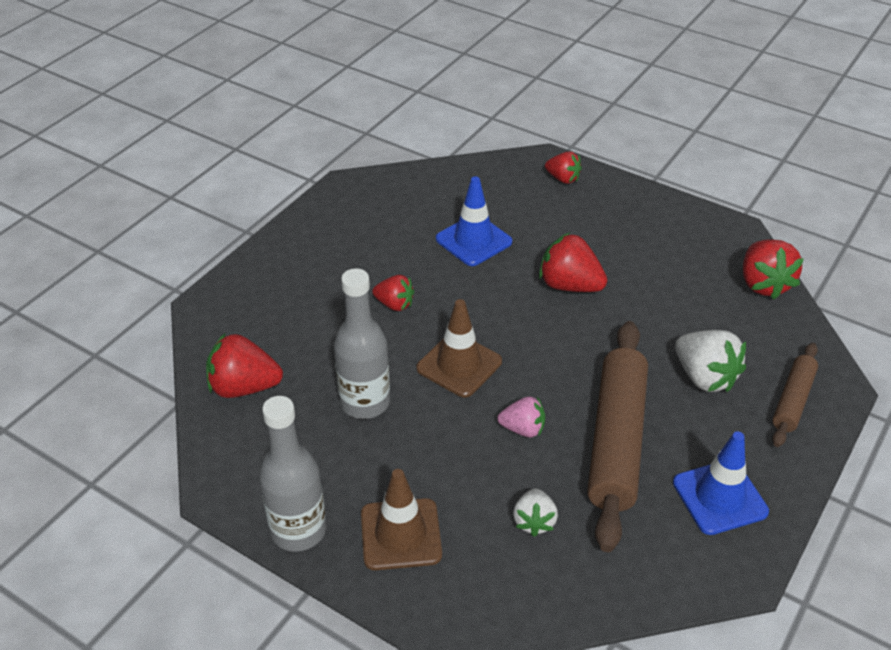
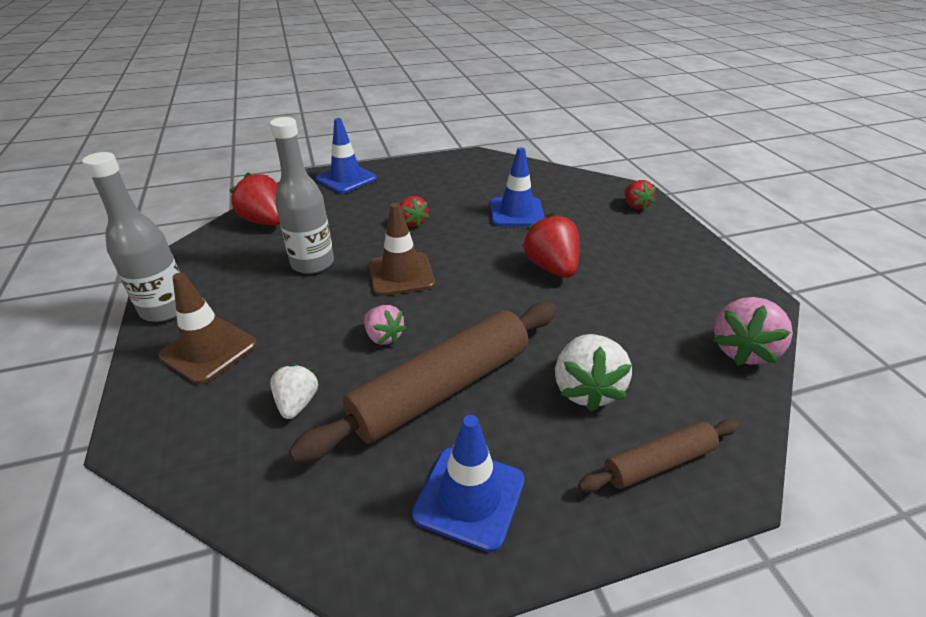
camera: 40 degrees right, 5 degrees down
(249, 288) = (346, 179): none -> blue traffic cone
(534, 521) = (297, 403): white strawberry -> white strawberry turned 135 degrees clockwise
(763, 284) = (742, 350): red strawberry -> pink strawberry

